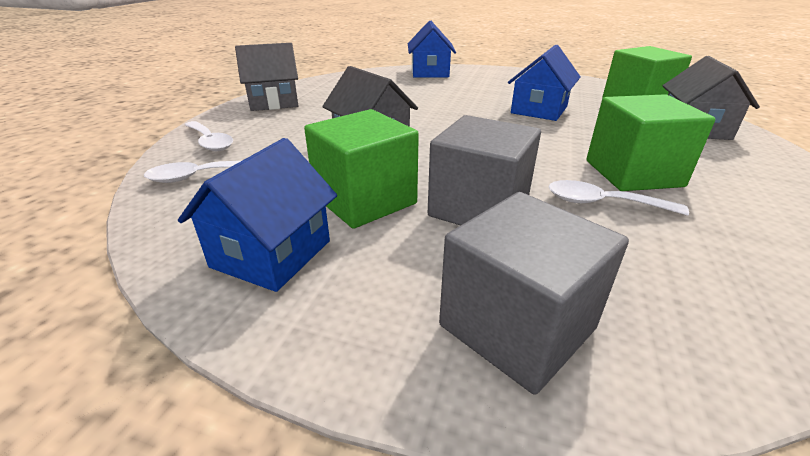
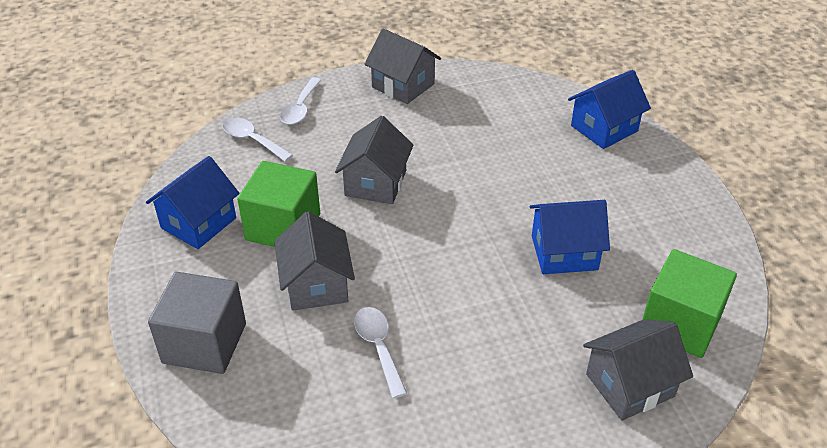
camera: 55 degrees right, 10 degrees up
(271, 254) = (198, 223): blue house -> blue house turned 45 degrees counterclockwise
(478, 208) = (316, 285): grey cube -> grey house
(633, 173) = (454, 355): green cube -> none

